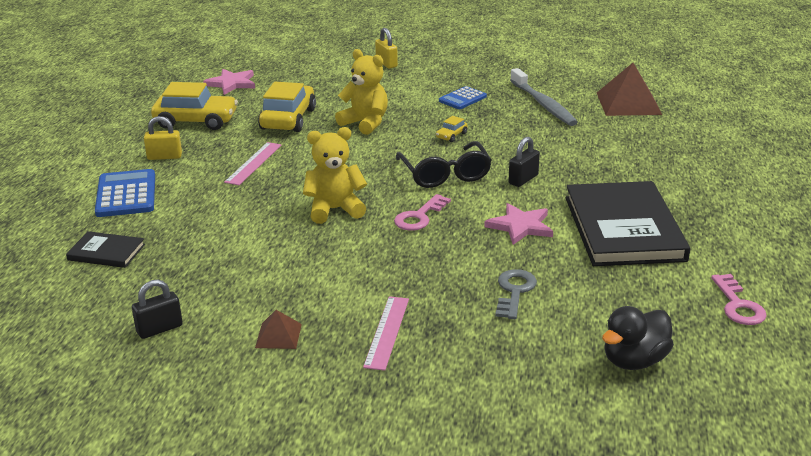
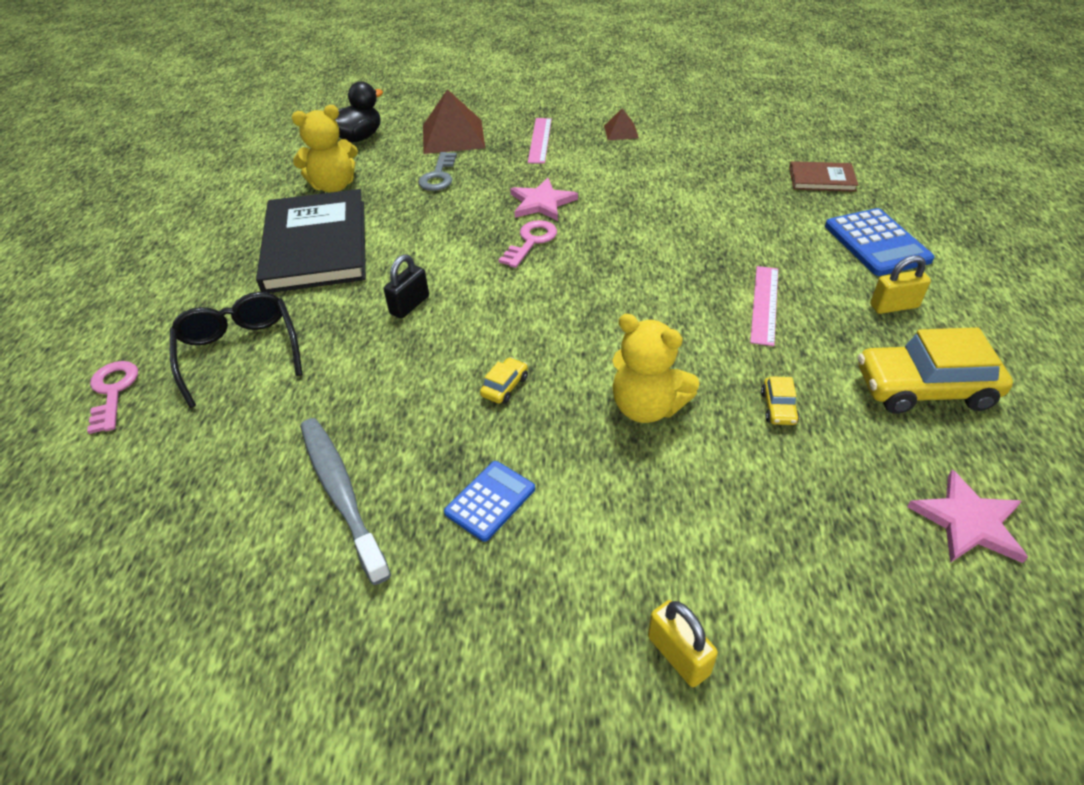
camera: 175 degrees right, 15 degrees up
(106, 252) = (821, 179): black book -> brown book
(159, 329) = (714, 128): black padlock -> none
(288, 119) = (778, 408): yellow car -> yellow car, size x0.44
(334, 210) = (626, 243): yellow teddy bear -> yellow teddy bear (334, 186)
(445, 174) = (508, 305): black glasses -> black glasses (240, 352)
(520, 226) = (423, 239): pink star -> pink star (541, 203)
(628, 103) = (182, 512): brown pyramid -> brown pyramid (453, 136)
(738, 305) = (255, 180): pink key -> pink key (113, 392)

